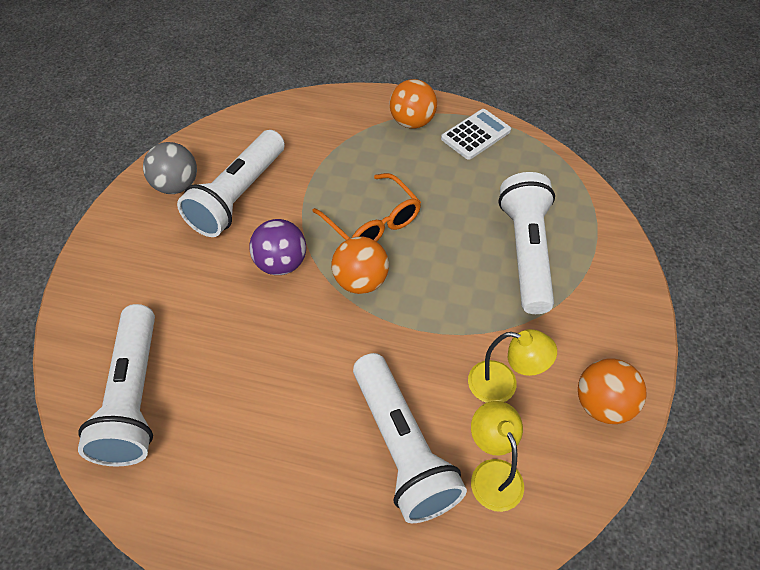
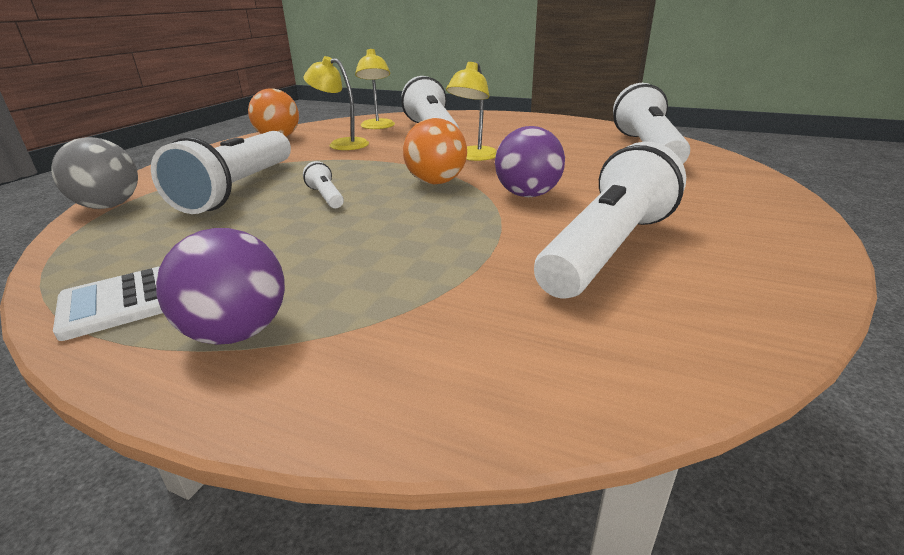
camera: 170 degrees left, 25 degrees down
(176, 186) = (730, 267): grey ball -> grey ball (109, 206)
(334, 350) = (473, 157): none -> yellow lamp
(373, 223) = (402, 215): orange glasses -> none
(412, 122) = (237, 332): orange ball -> purple ball
(443, 245) = (326, 197): none -> white flashlight

